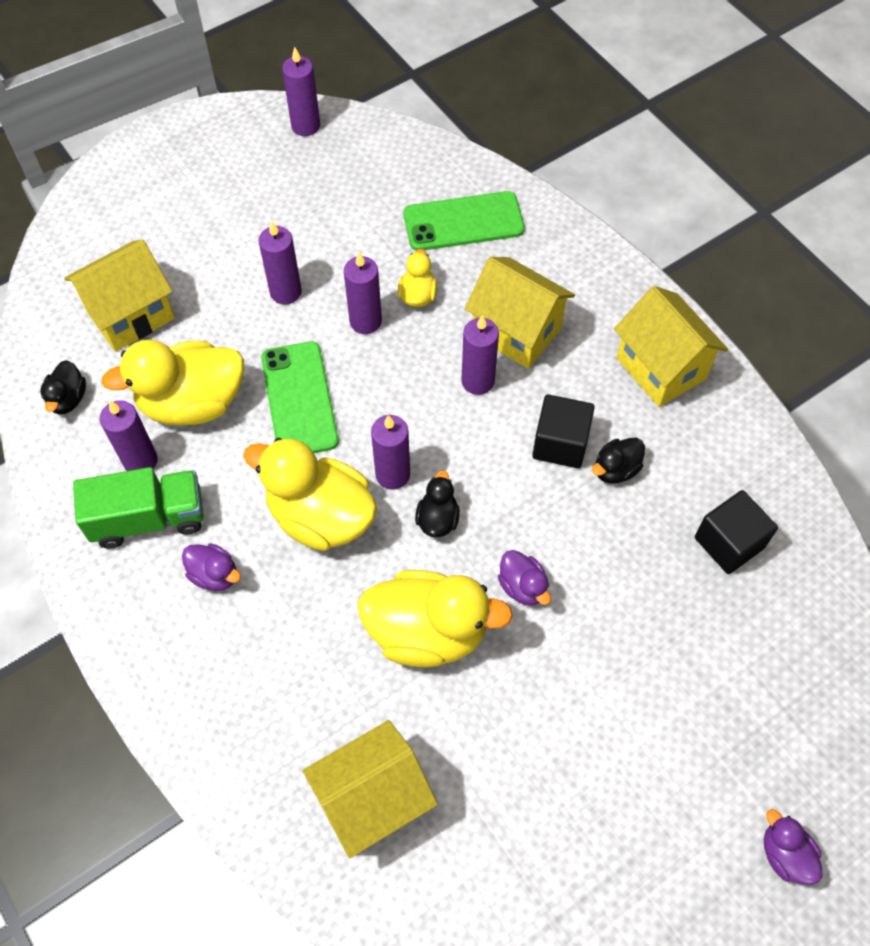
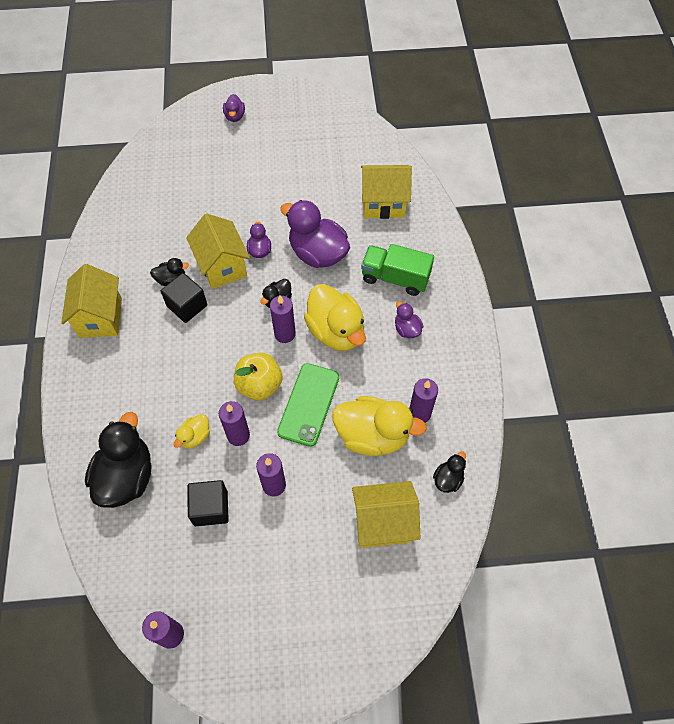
camera: 150 degrees left, 0 degrees up
(148, 518) = (429, 376): green truck -> green truck (395, 278)
(380, 390) = (259, 385): none -> yellow apple
(427, 632) = (317, 253): yellow duck -> purple duck
(463, 222) = (126, 476): green phone -> black duck
(478, 381) = (202, 362): purple candle -> none
(516, 332) = (157, 380): yellow house -> yellow house (222, 266)
(729, 543) = (150, 222): black cube -> black cube (211, 508)

